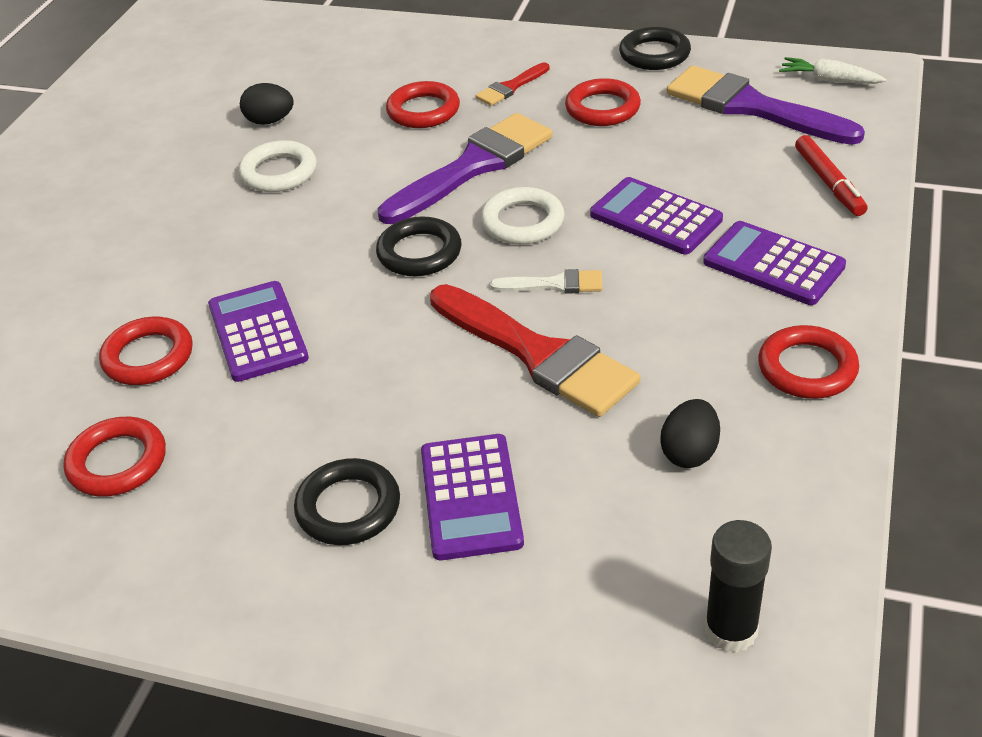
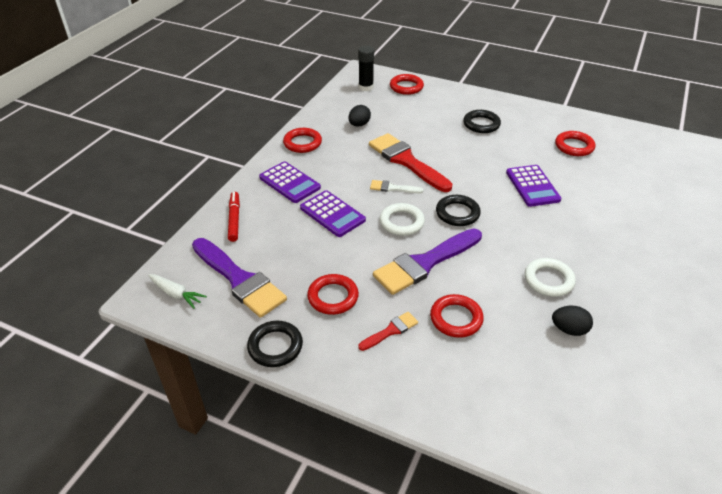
camera: 175 degrees left, 0 degrees up
(148, 357) = (581, 182): red ring -> red ring (406, 87)
(470, 497) = (438, 122): purple calculator -> none

